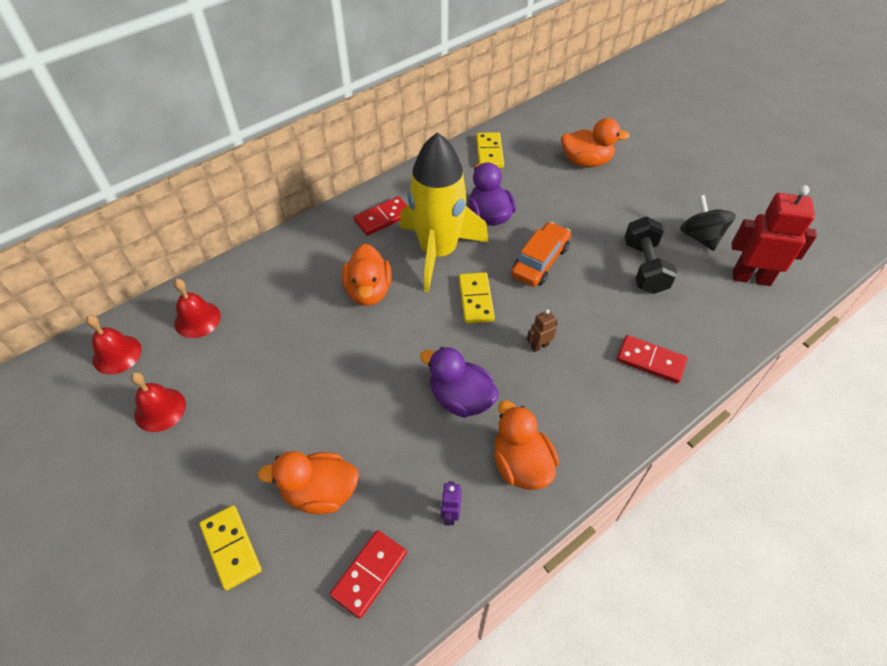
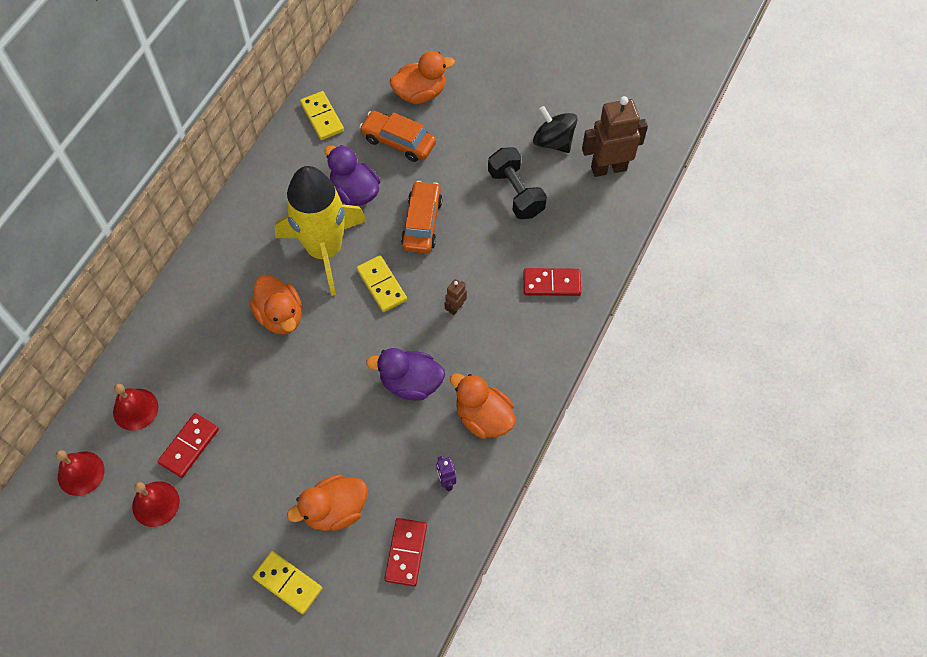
camera: 25 degrees left, 10 degrees up
(383, 218) = (254, 233): red domino -> red domino (189, 446)
(548, 190) = (398, 141): none -> orange car
(751, 278) = (608, 168): red robot -> brown robot

